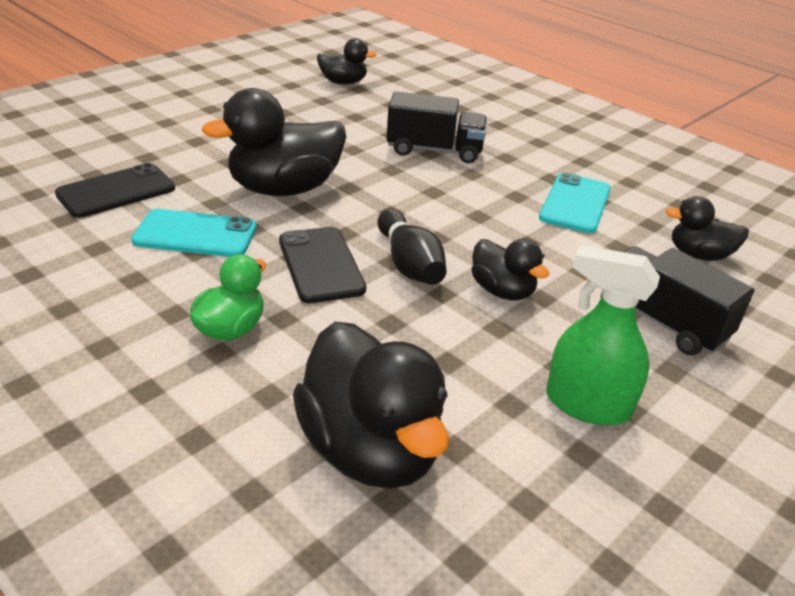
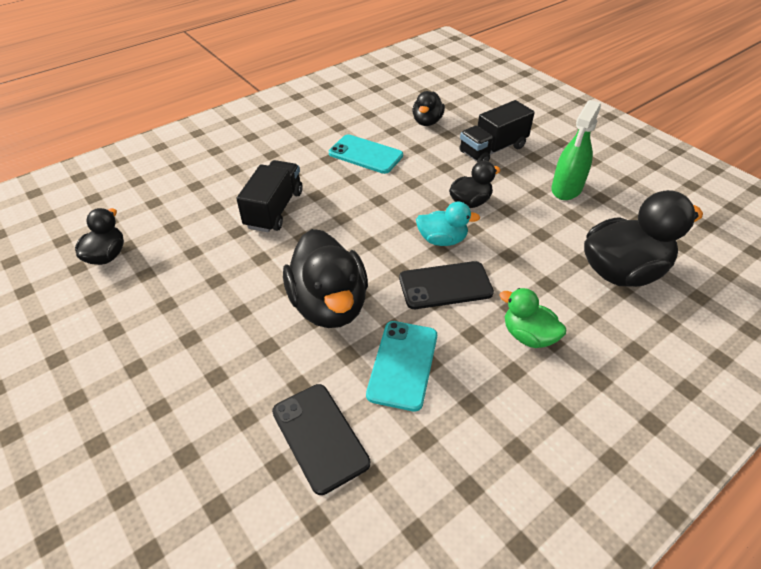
camera: 80 degrees left, 10 degrees up
(409, 264) = (442, 240): black bowling pin -> turquoise duck

